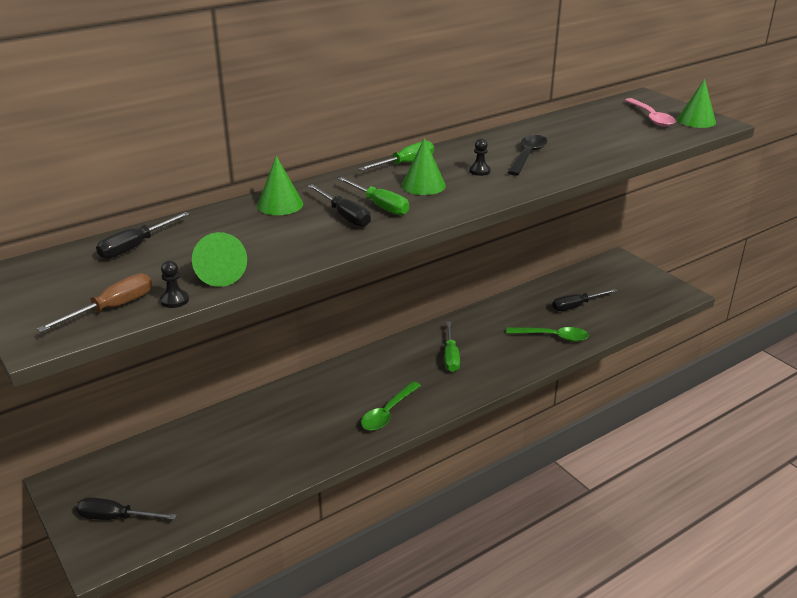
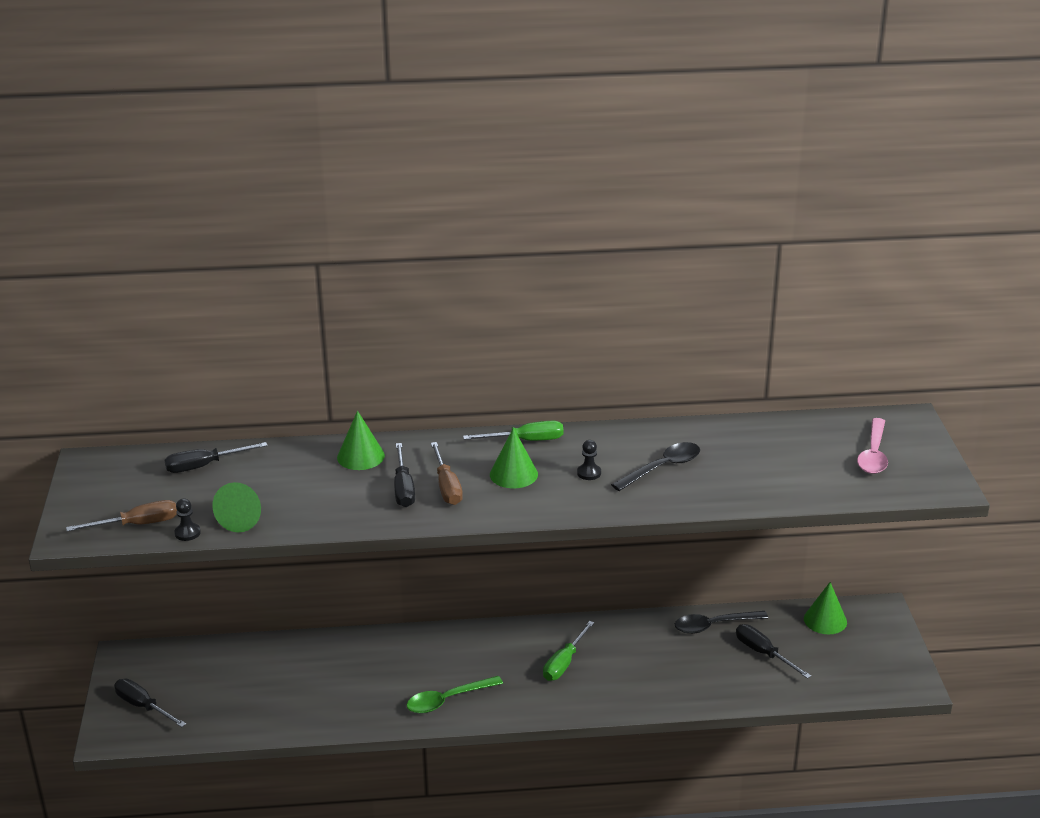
camera: 30 degrees right, 0 degrees up
(380, 206) = (447, 487): green screwdriver -> brown screwdriver
(527, 300) = (713, 625): none -> black spoon
(553, 337) = (697, 681): green spoon -> none
(576, 306) = (763, 653): black screwdriver -> black screwdriver turned 45 degrees clockwise
(696, 120) = (923, 475): green cone -> green cone (825, 620)

